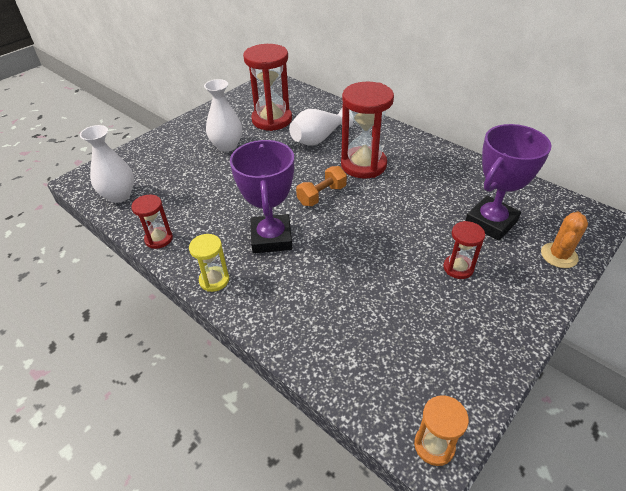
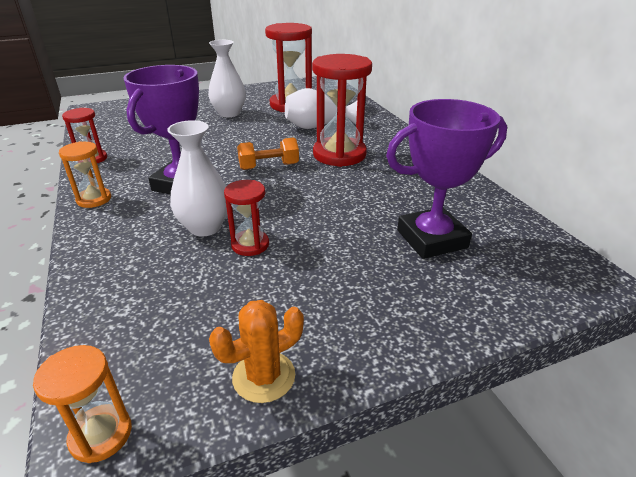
camera: 25 degrees right, 10 degrees down
(119, 195) = (104, 124): white vase -> white vase (205, 227)
(214, 280) = (94, 199): yellow hourglass -> orange hourglass
(458, 268) = (342, 268): red hourglass -> red hourglass (250, 245)
(559, 255) = (492, 299): orange cactus -> orange cactus (264, 376)

